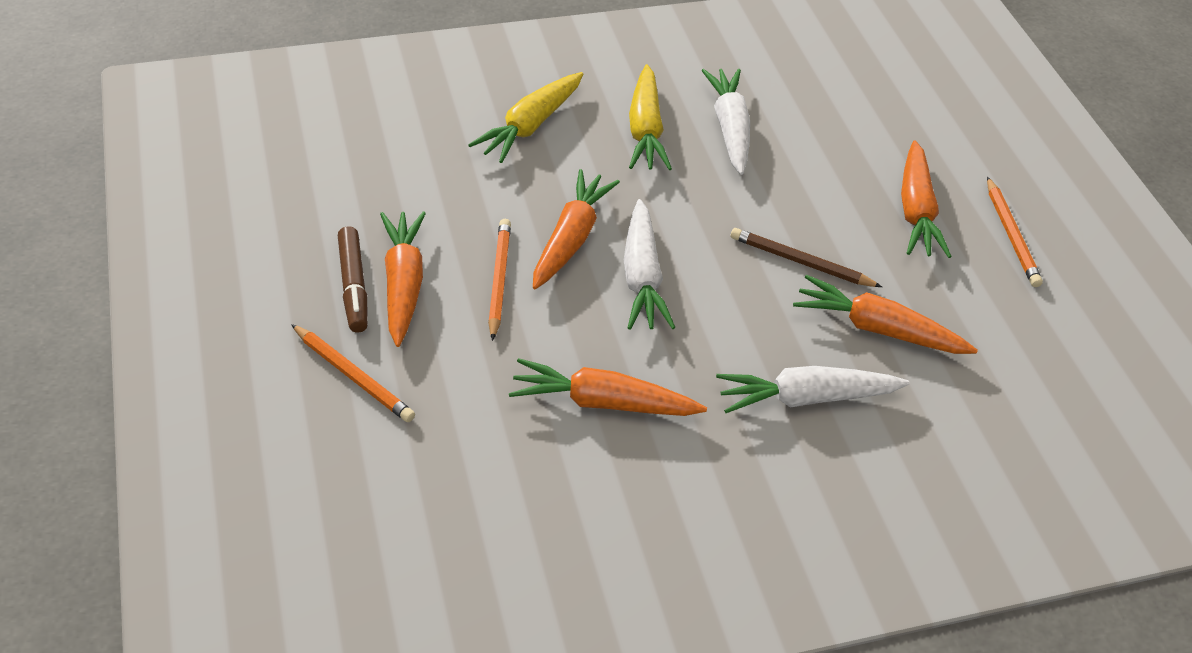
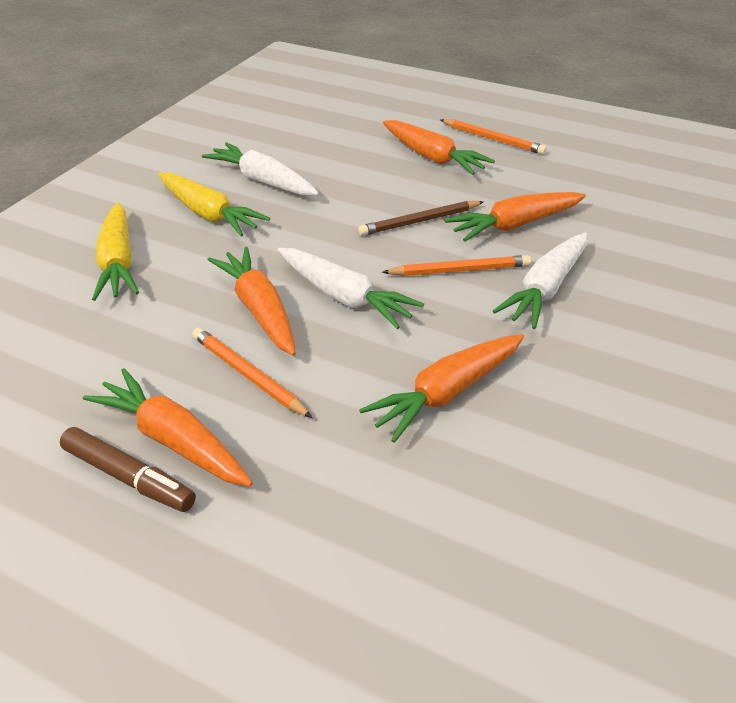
camera: 45 degrees left, 5 degrees down
(353, 376) = (236, 549): orange pencil -> orange pencil (460, 270)

